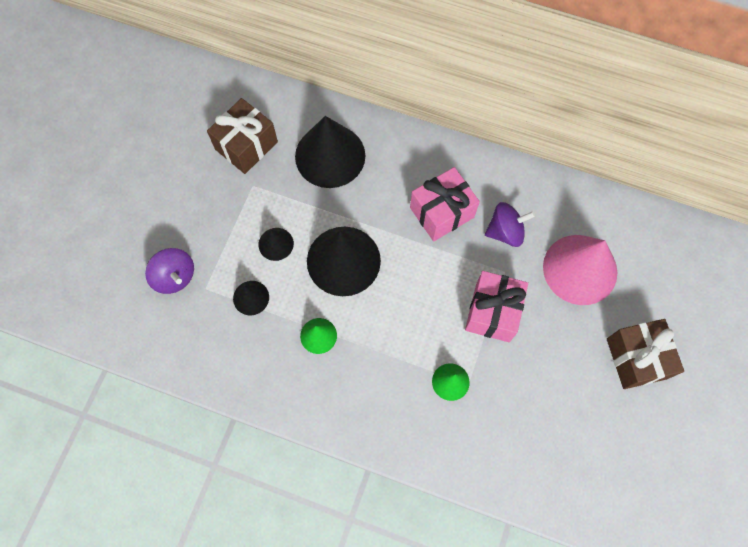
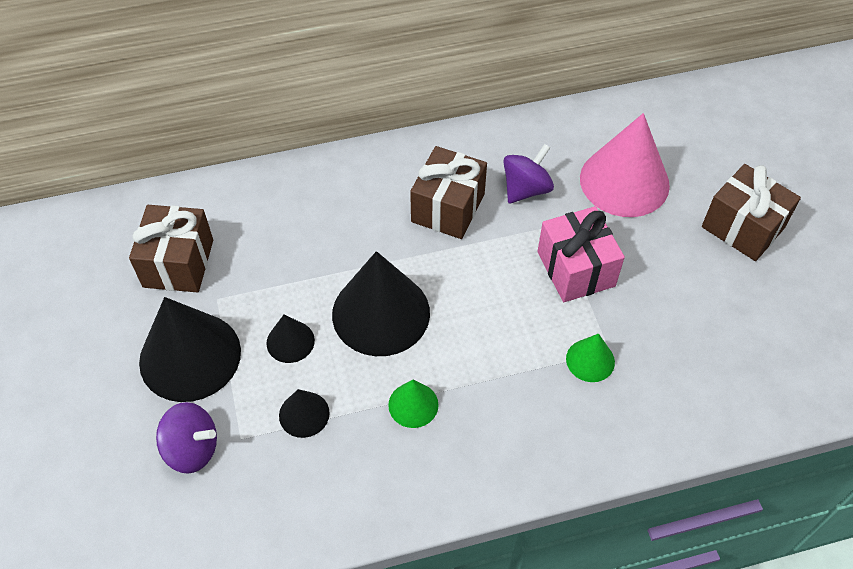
camera: 35 degrees left, 15 degrees down
(330, 156) = (284, 221): black cone -> black cone (190, 356)
(442, 212) = (448, 208): pink gift -> brown gift

